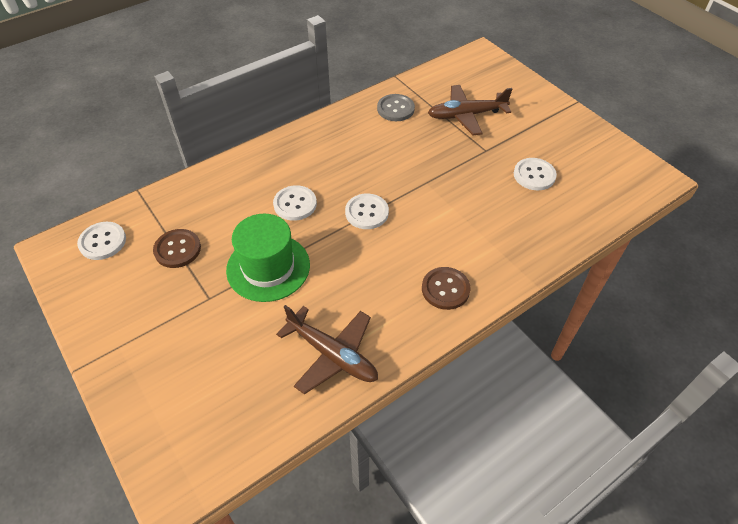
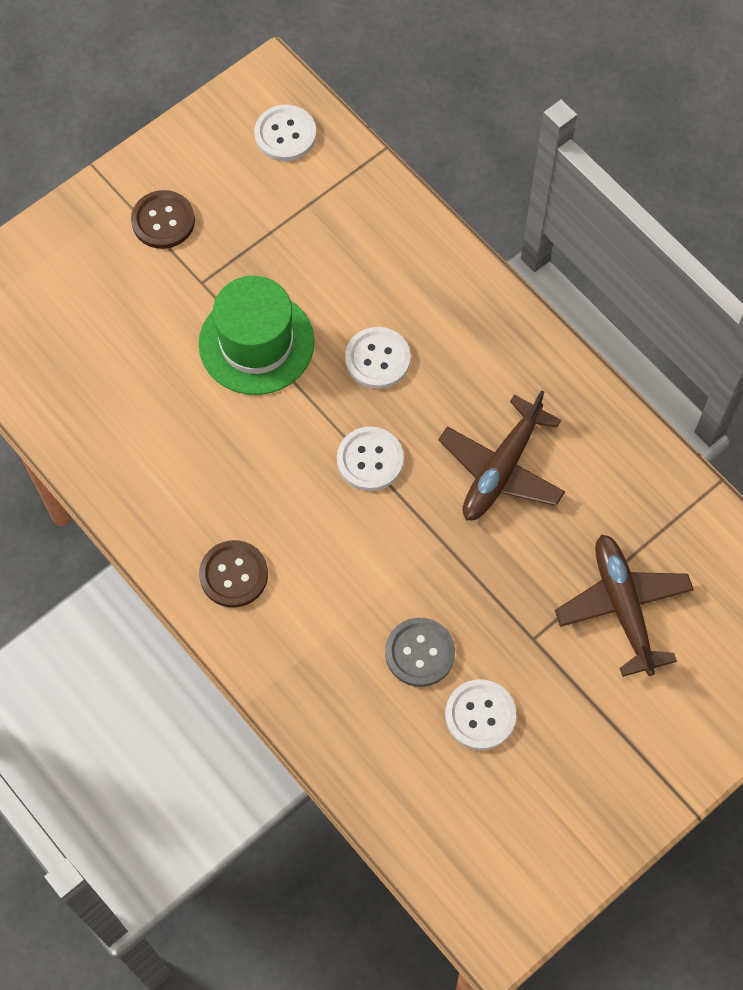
camera: 85 degrees right, 15 degrees up
(177, 249) = (279, 226): brown button -> brown button (163, 221)
(332, 355) = (123, 440): brown plane -> brown plane (501, 469)
(395, 109) = (623, 487): grey button -> grey button (420, 653)

